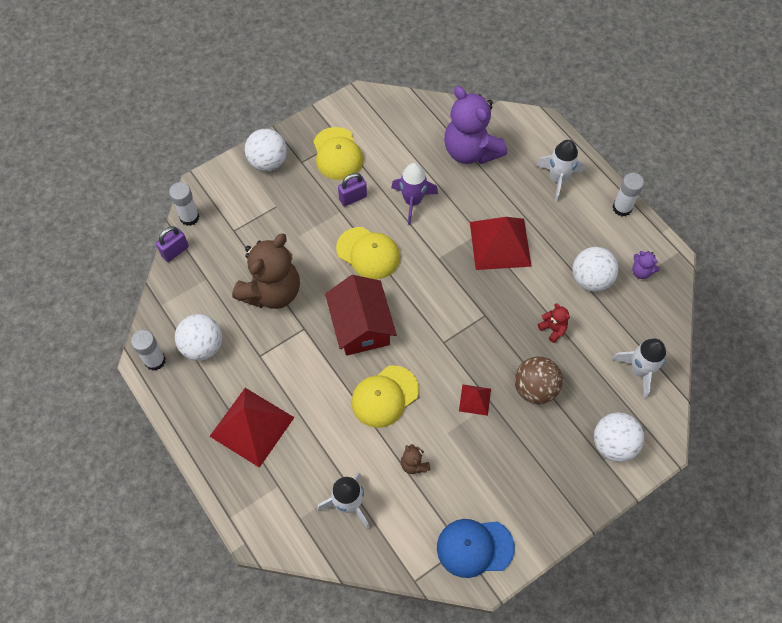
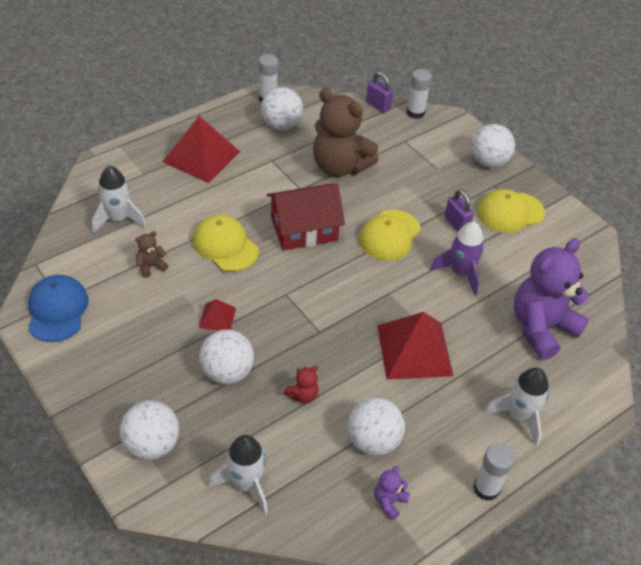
camera: 85 degrees right, 15 degrees down
(535, 388) = (227, 372): brown ball -> white ball

